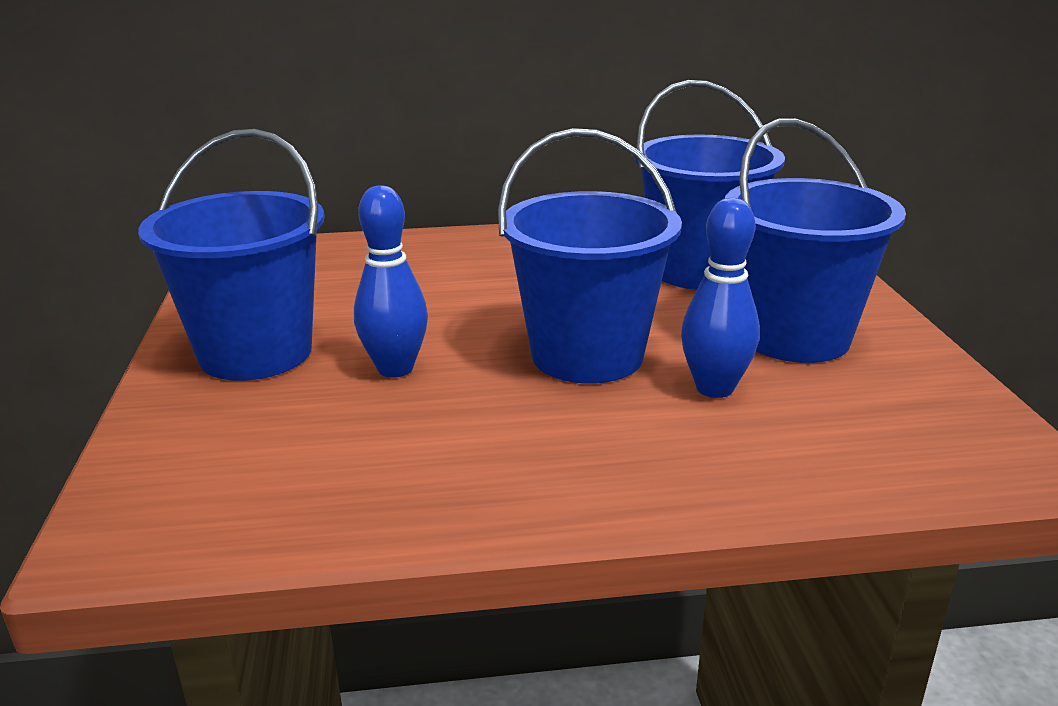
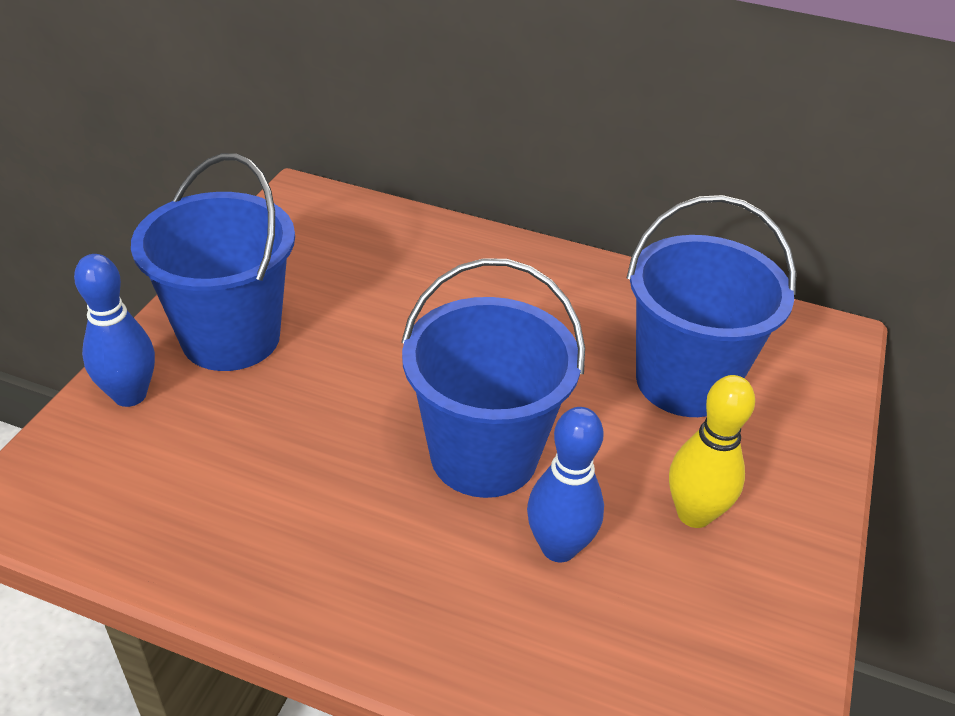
camera: 25 degrees right, 15 degrees up
(395, 369) = (319, 402): blue bowling pin -> blue bowling pin (130, 395)
(794, 337) = (694, 514): blue bucket -> yellow bowling pin

